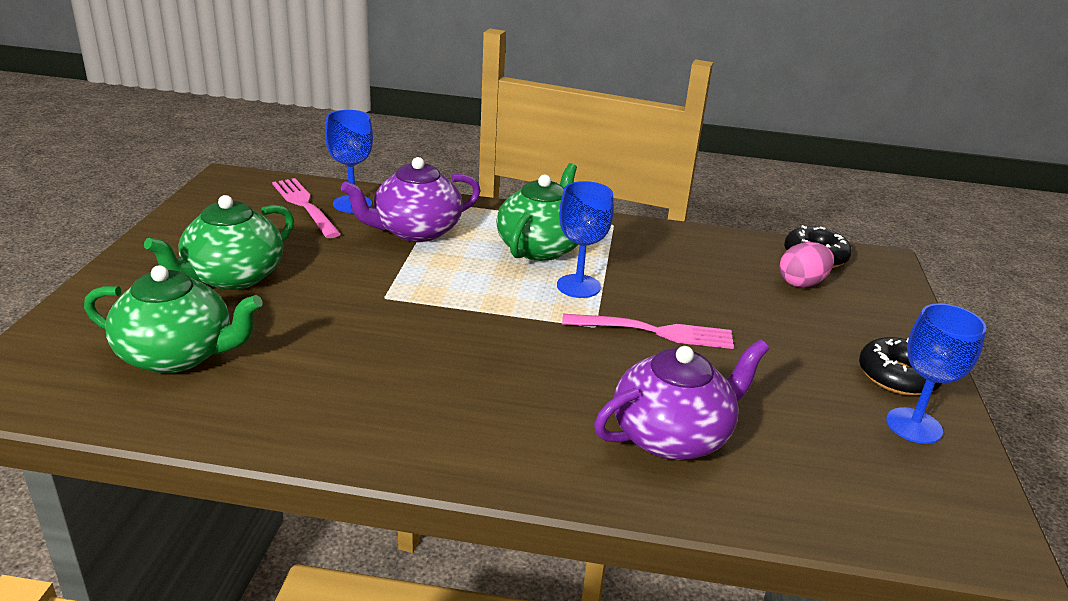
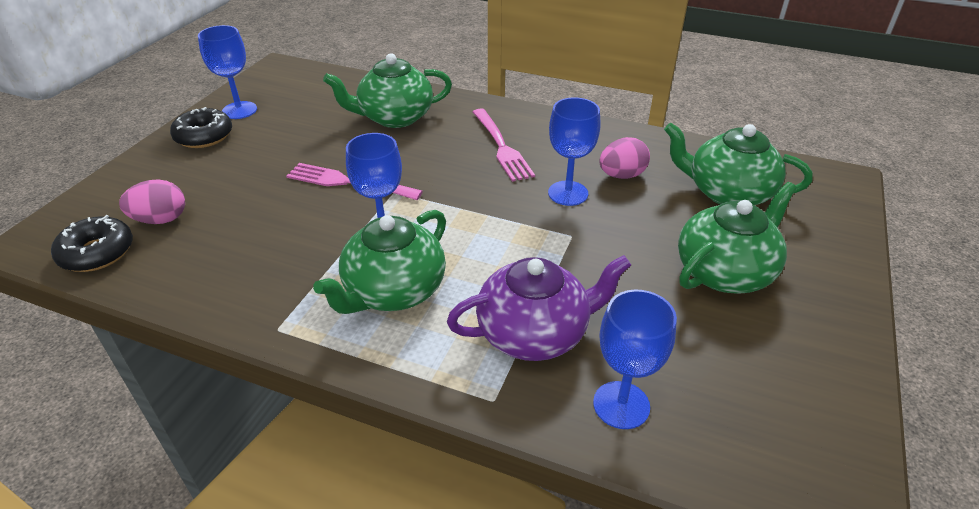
camera: 165 degrees left, 10 degrees up
(305, 206) = (689, 405): pink fork -> pink fork (501, 146)
(314, 367) = (621, 175): none -> pink egg
(388, 339) = (568, 193): none -> blue goblet
(672, 436) = (394, 117): purple teapot -> green teapot

